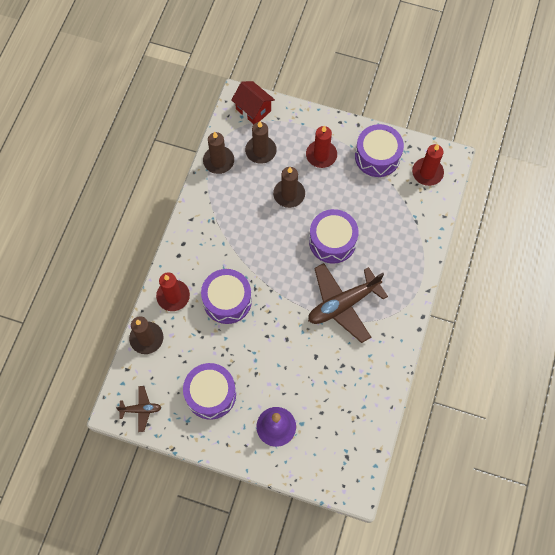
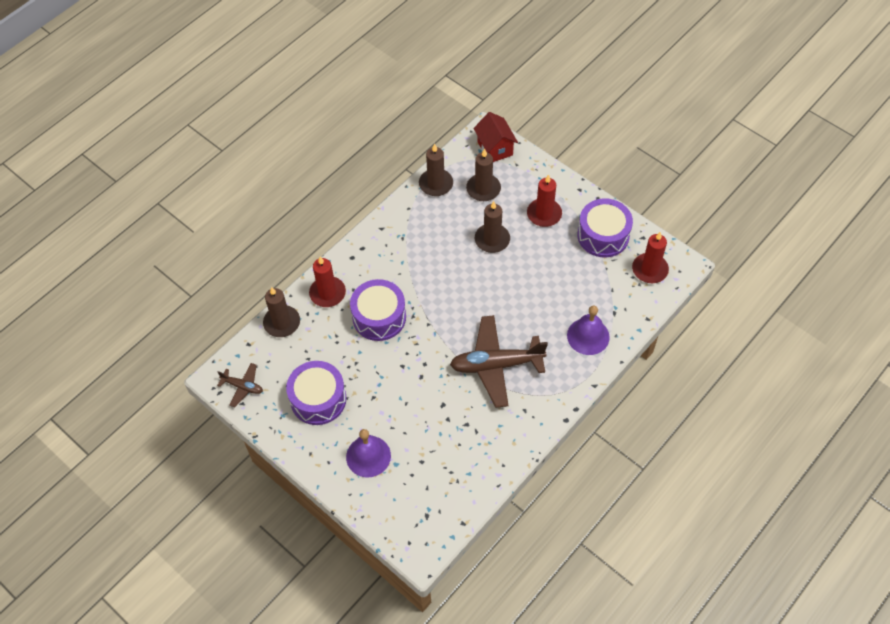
camera: 25 degrees right, 10 degrees down
(332, 241) = (515, 300): purple drum -> none
(404, 250) = (588, 336): none -> purple bell

